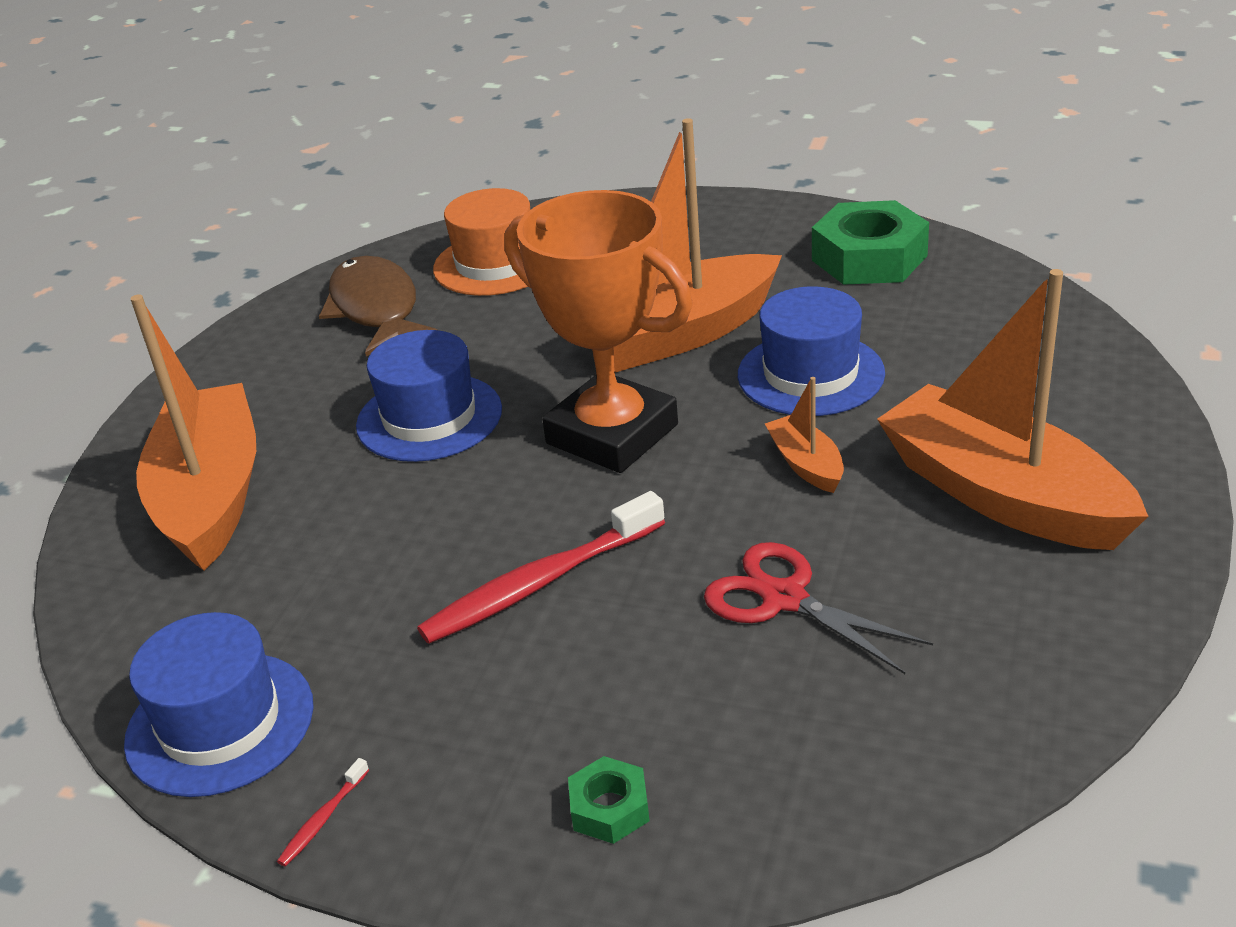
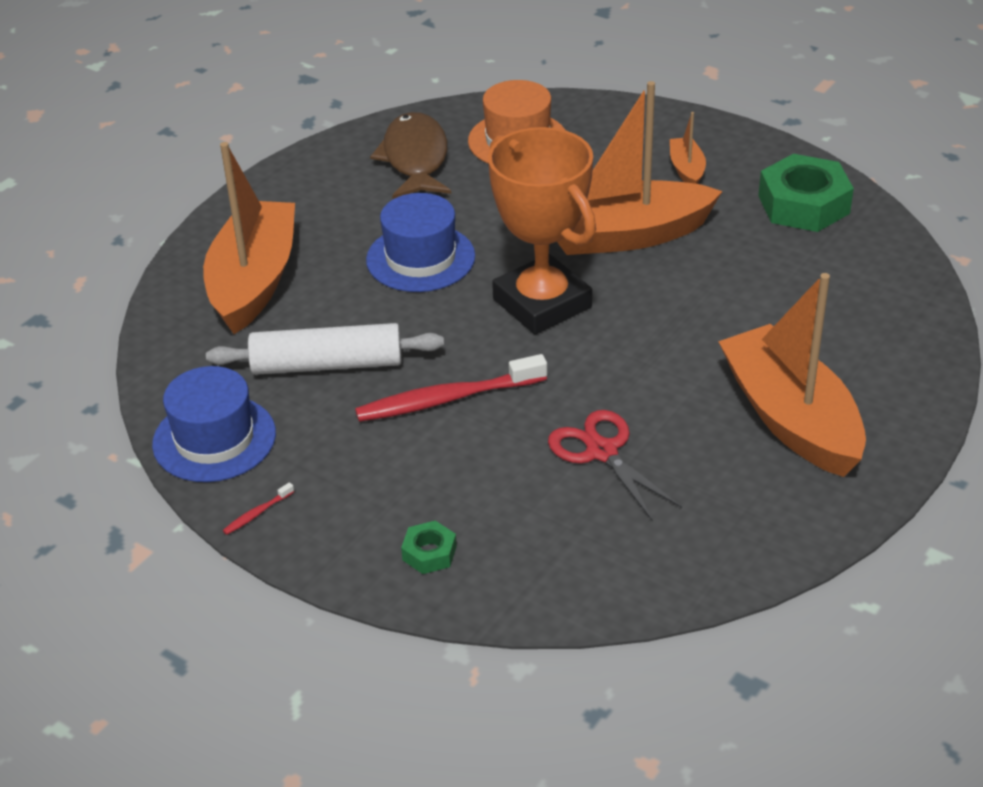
camera: 15 degrees right, 5 degrees up
(353, 578) = (327, 364): none -> white rolling pin
(806, 464) = (666, 361): orange boat -> orange boat (687, 169)
(810, 374) = (706, 292): blue hat -> none

